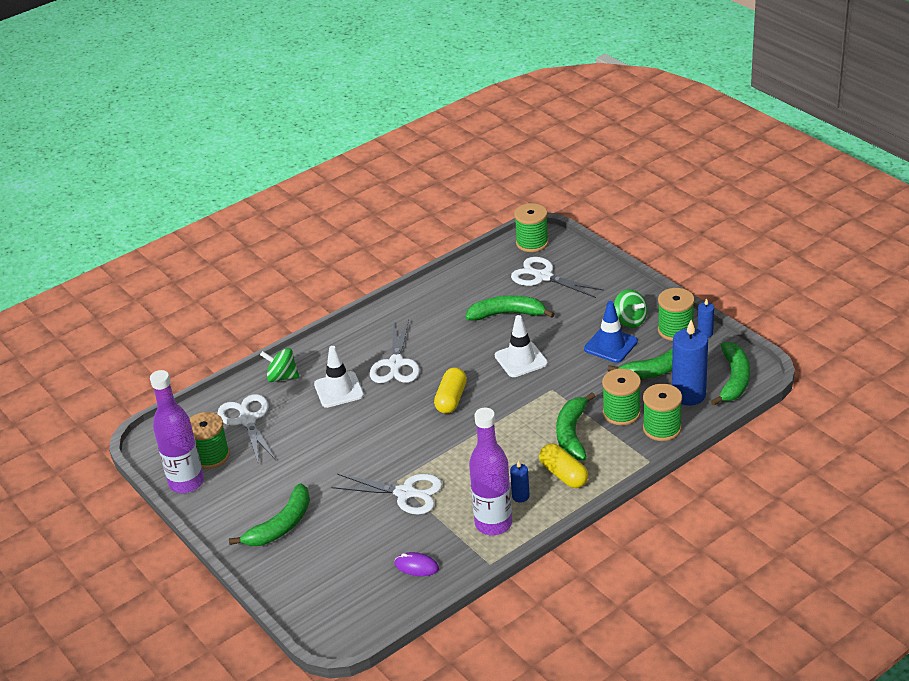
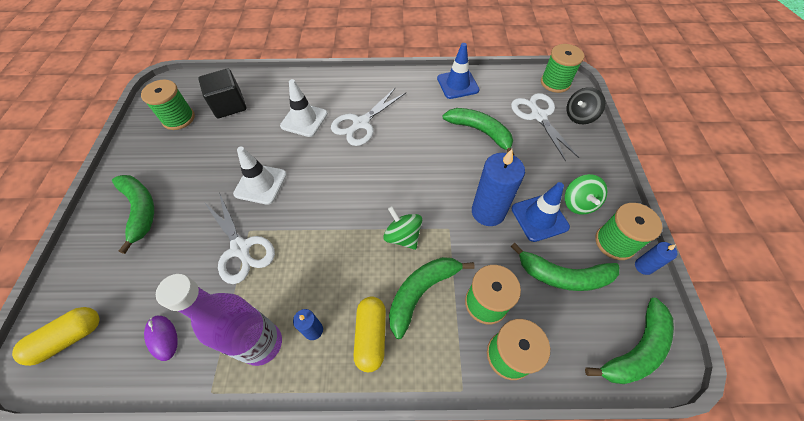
camera: 35 degrees right, 20 degrees up
(186, 483) = (142, 129): purple bottle -> none
(247, 419) = (229, 105): white scissors -> black cube
(281, 525) = (140, 210): green banana -> green banana turned 105 degrees counterclockwise
(282, 377) = (284, 87): green spinning top -> green spinning top (403, 236)
(447, 288) = (457, 84): none -> blue traffic cone
(451, 399) = (365, 181): yellow capsule -> yellow capsule (69, 338)
(521, 359) = (451, 181): white traffic cone -> white traffic cone (260, 184)
(577, 259) = (579, 116): none -> black spinning top
(688, 395) = (570, 332): blue candle -> blue candle (488, 212)

